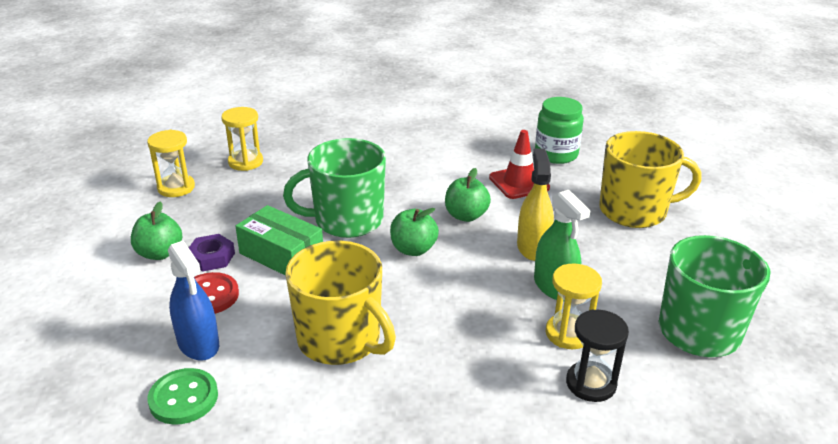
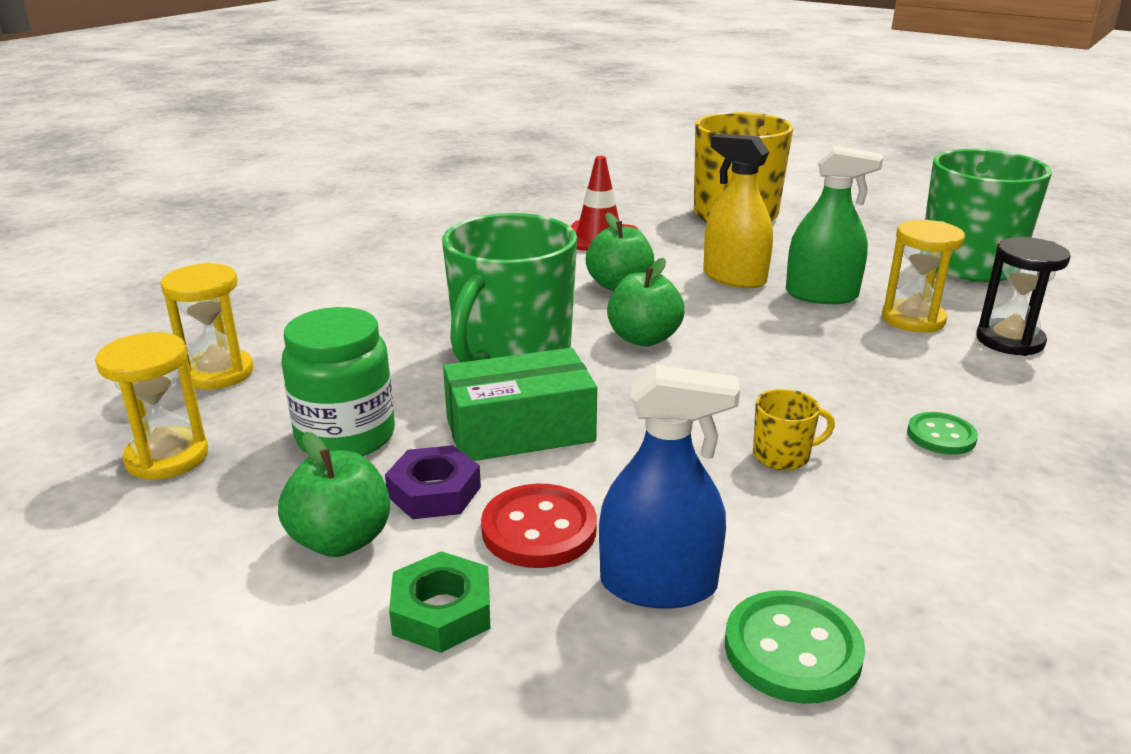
camera: 50 degrees left, 5 degrees down
(136, 298) = (442, 611): none -> green nut
(340, 340) = (782, 455): yellow mug -> yellow mug, size x0.40
(422, 389) = (941, 436): none -> green button
(556, 154) = (575, 204): green jar -> green jar (346, 436)

